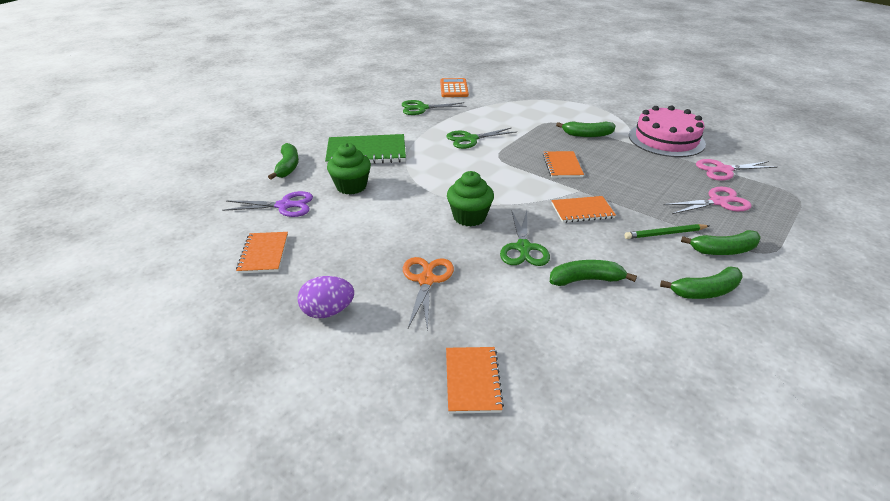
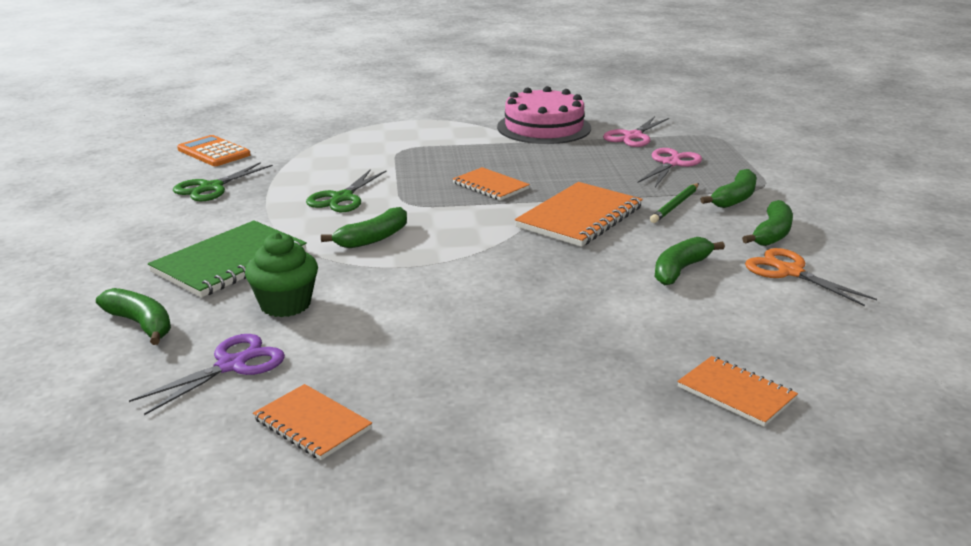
camera: 45 degrees left, 10 degrees down
(328, 311) = (506, 427): purple egg -> none
(426, 280) = (550, 344): orange scissors -> orange scissors (790, 272)
(469, 217) = (485, 270): green cupcake -> none
(523, 248) = (585, 271): green scissors -> none
(582, 211) = (579, 217): orange notebook -> orange notebook, size x1.67
(587, 135) = (463, 149): green banana -> green banana (373, 238)

